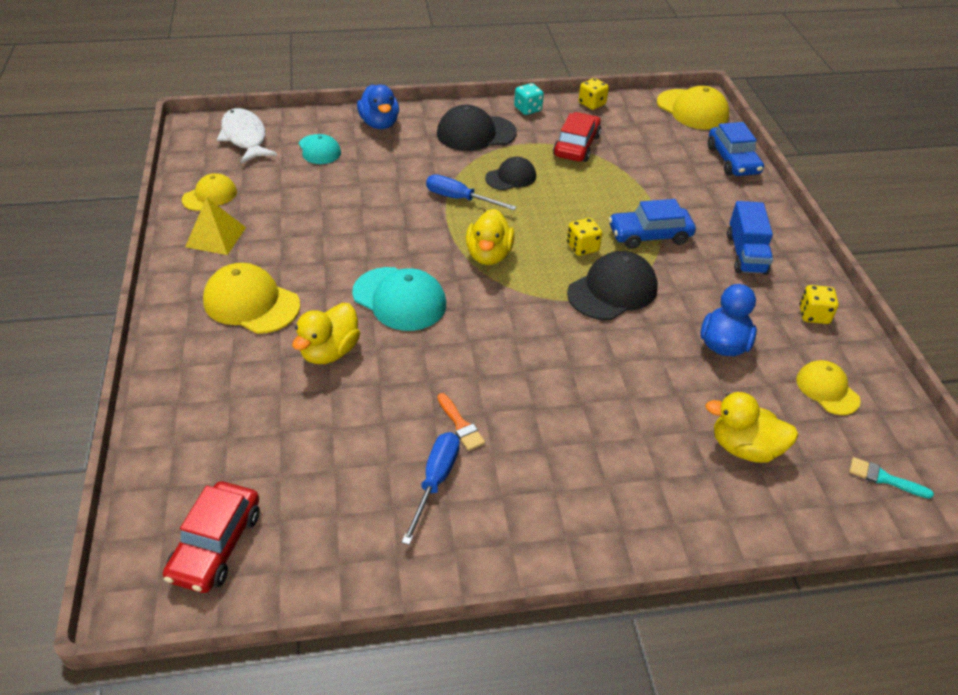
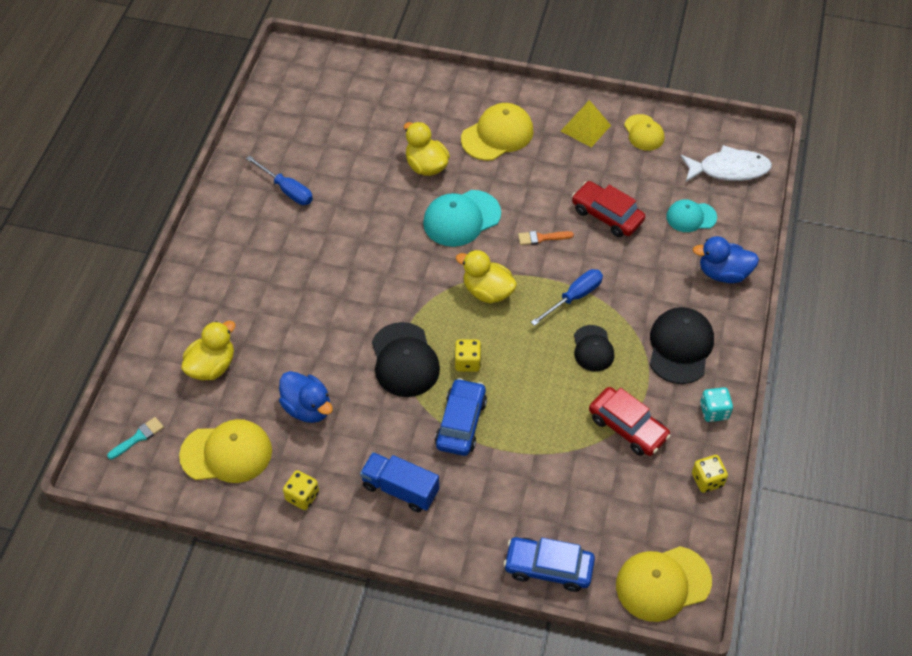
camera: 115 degrees right, 10 degrees up
(216, 545) = (302, 87): red car -> red car (607, 215)
(460, 425) = (323, 216): orange brush -> orange brush (542, 238)
(827, 390) = (226, 453): yellow cap -> yellow cap, size x1.60

